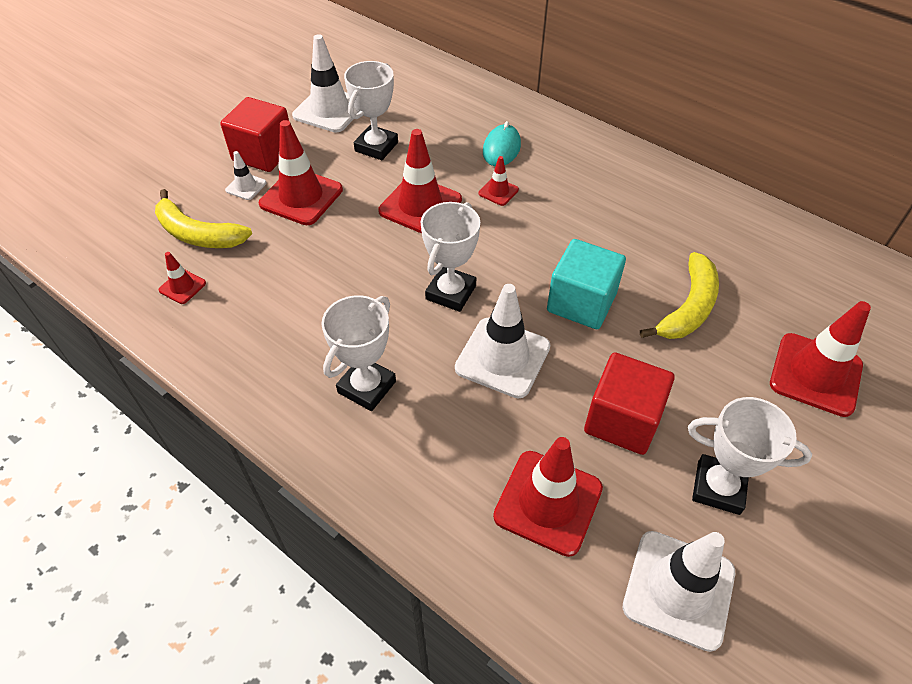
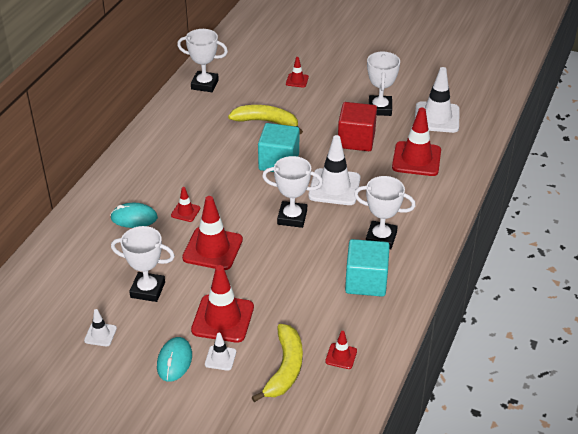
camera: 105 degrees left, 10 degrees down
(263, 154) = (174, 361): red cube -> turquoise mouse
(289, 344) = (366, 281): none -> turquoise cube
(329, 110) = (100, 334): white traffic cone -> white traffic cone, size x0.49
(798, 251) = (204, 84): none -> white trophy
(815, 374) = (297, 80): red traffic cone -> red traffic cone, size x0.49

